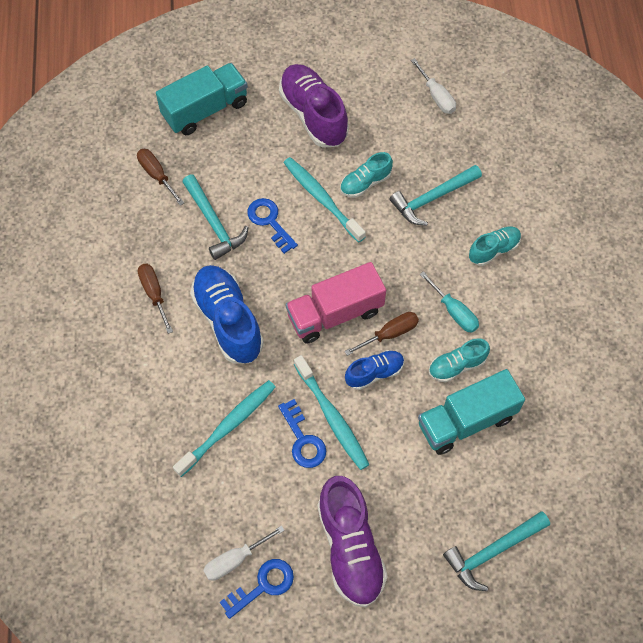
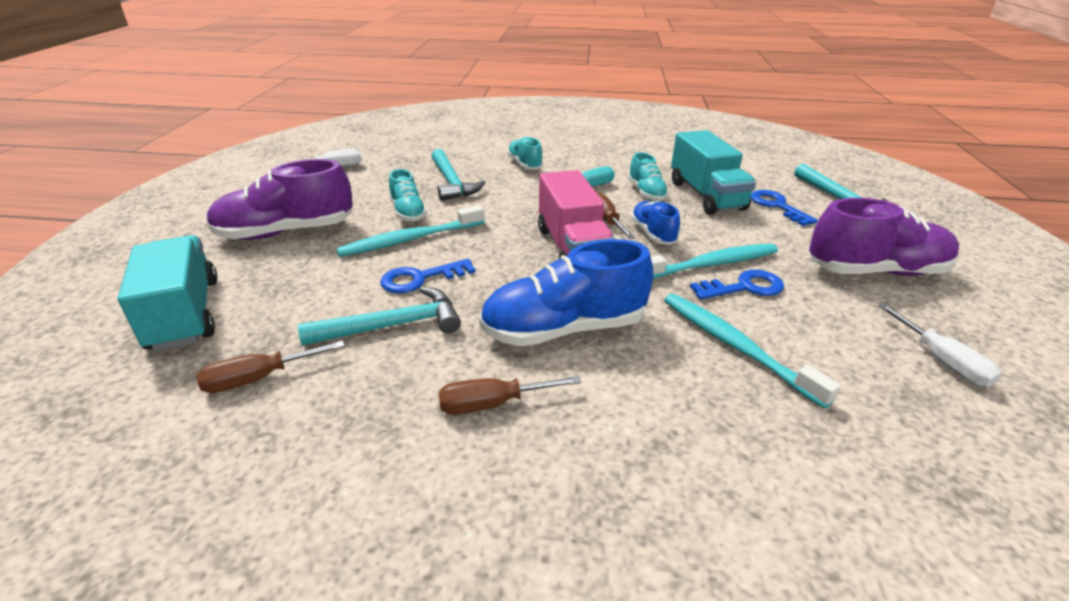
camera: 80 degrees left, 30 degrees down
(263, 585) = (965, 340): blue key -> blue key (777, 206)

